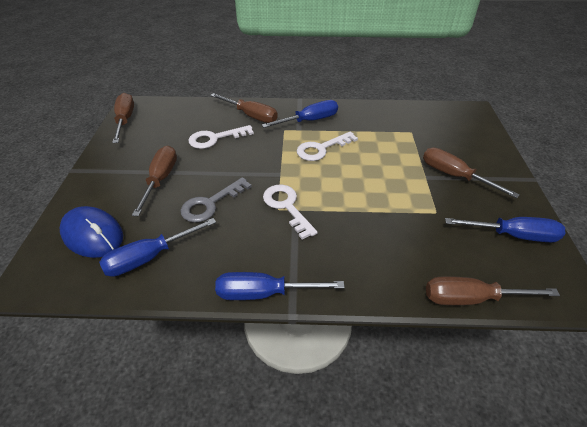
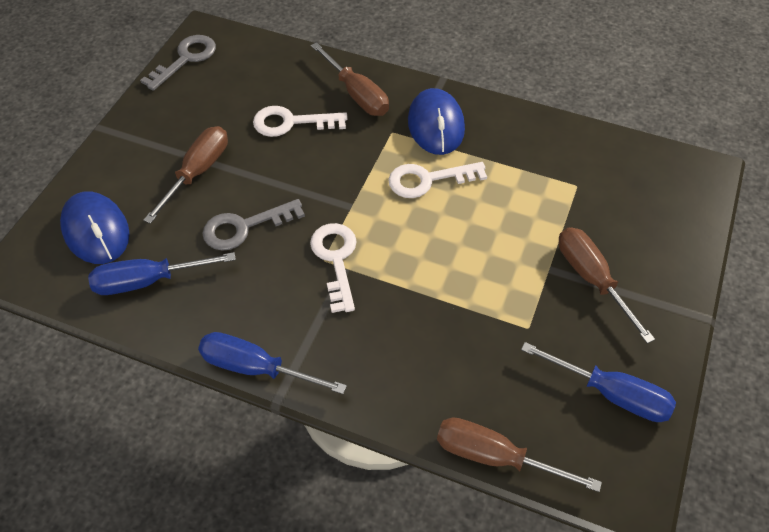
camera: 20 degrees right, 10 degrees up
(125, 120) = (185, 59): brown screwdriver -> grey key
(309, 121) = (435, 125): blue screwdriver -> blue mouse

